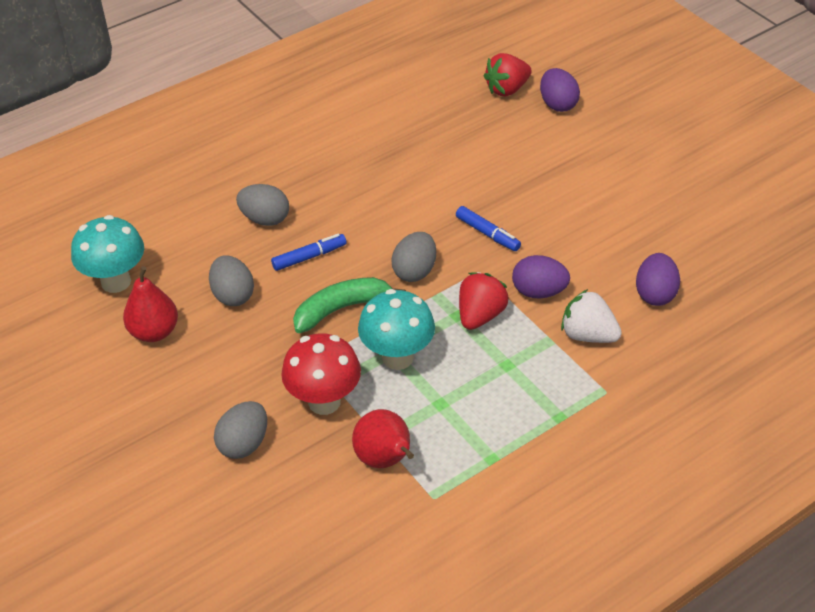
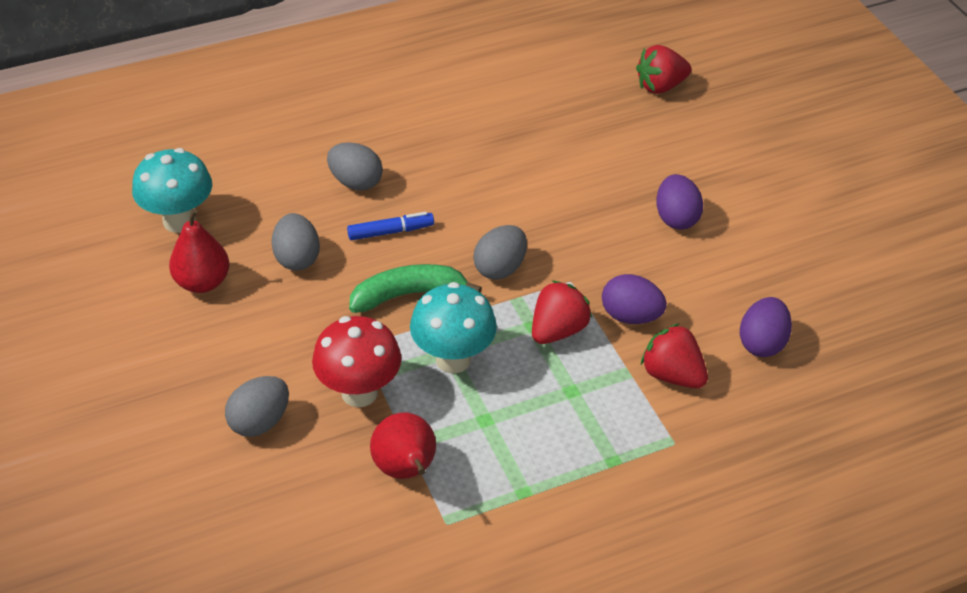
camera: 10 degrees right, 0 degrees up
(487, 233) = (592, 241): blue marker -> none
(558, 104) = (712, 112): purple egg -> purple egg (676, 218)
(588, 335) = (672, 375): white strawberry -> red strawberry

